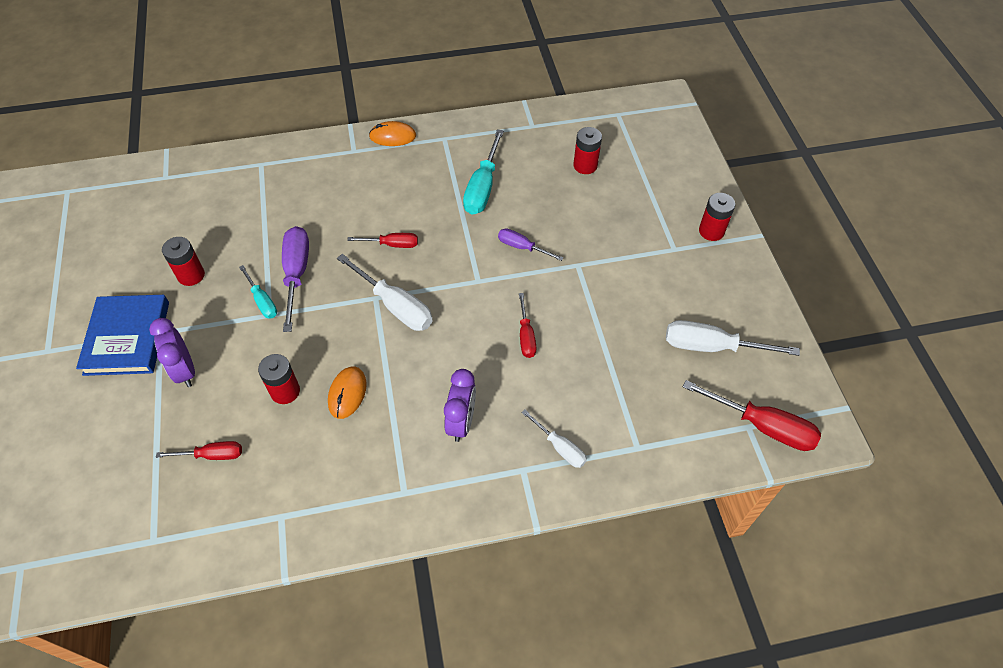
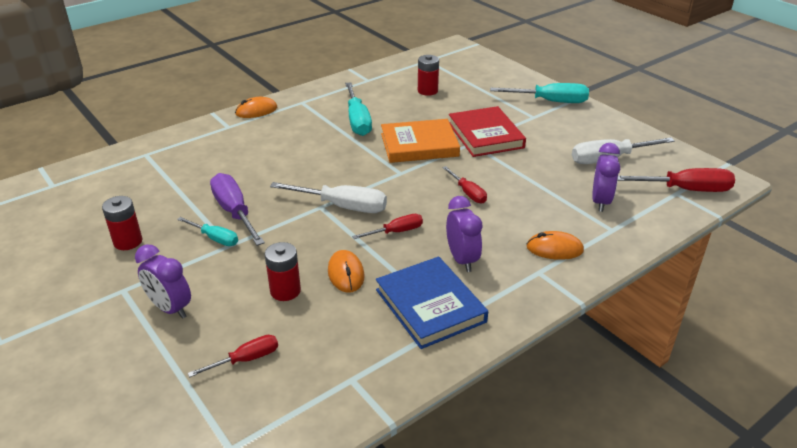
camera: 25 degrees left, 20 degrees down
(127, 338) = (89, 304): blue book -> blue book (430, 305)
(392, 244) = (308, 171): red screwdriver -> red screwdriver (396, 232)
(522, 247) = (419, 145): purple screwdriver -> orange book
(560, 447) = (554, 249): white screwdriver -> orange mouse
(601, 259) = (485, 135): none -> red book
(654, 404) = (600, 202): none -> purple clock
(711, 231) = (550, 101): red battery -> turquoise screwdriver

